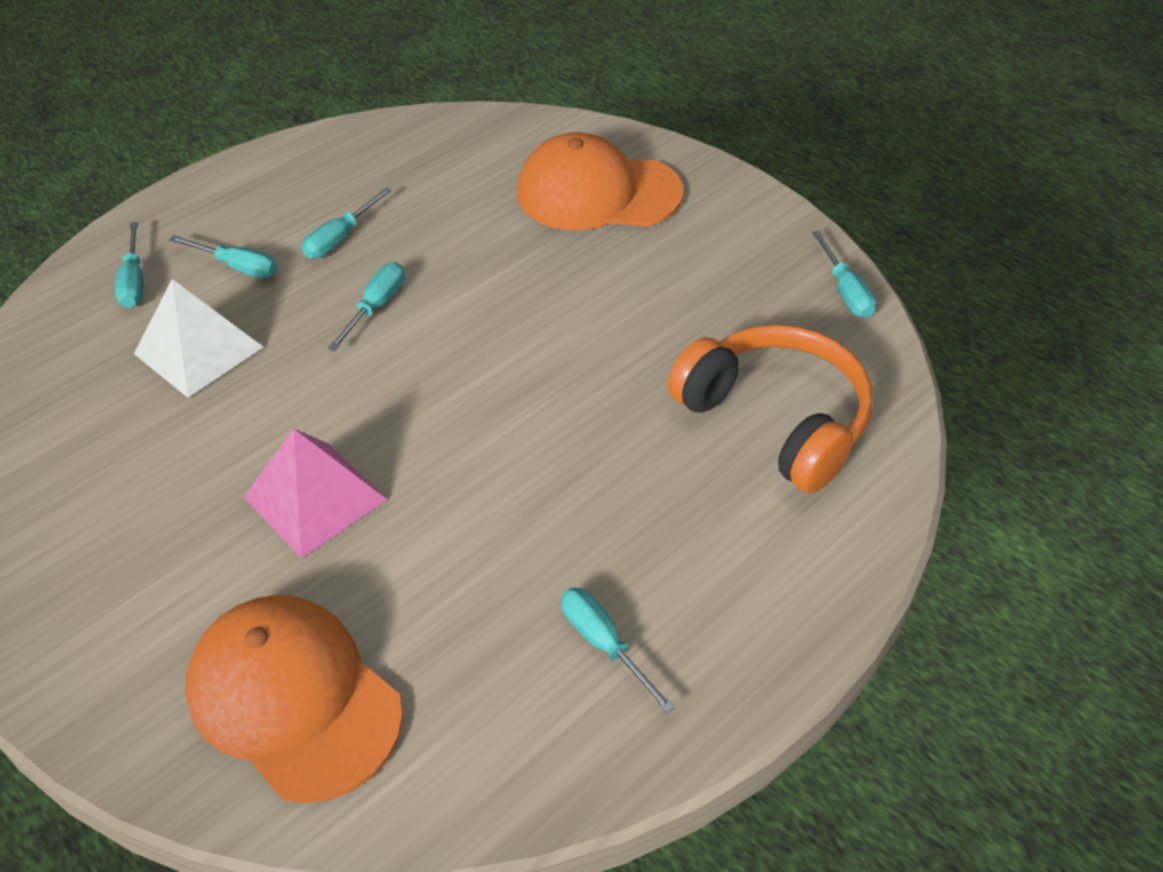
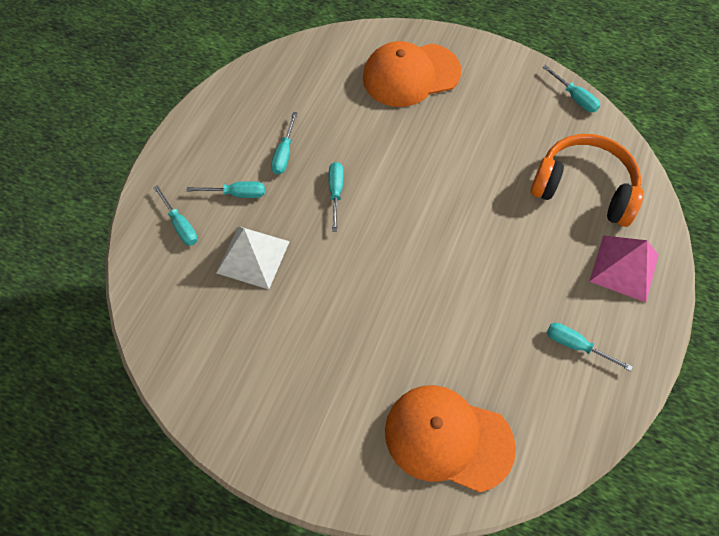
camera: 25 degrees left, 15 degrees up
(315, 498) = (382, 323): pink pyramid -> pink pyramid (624, 268)

